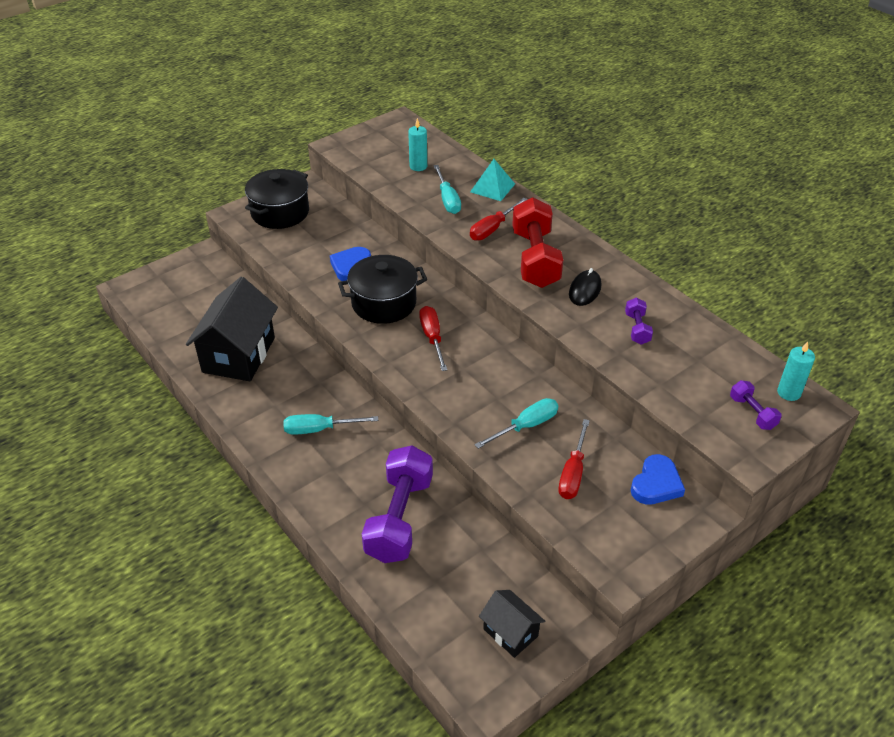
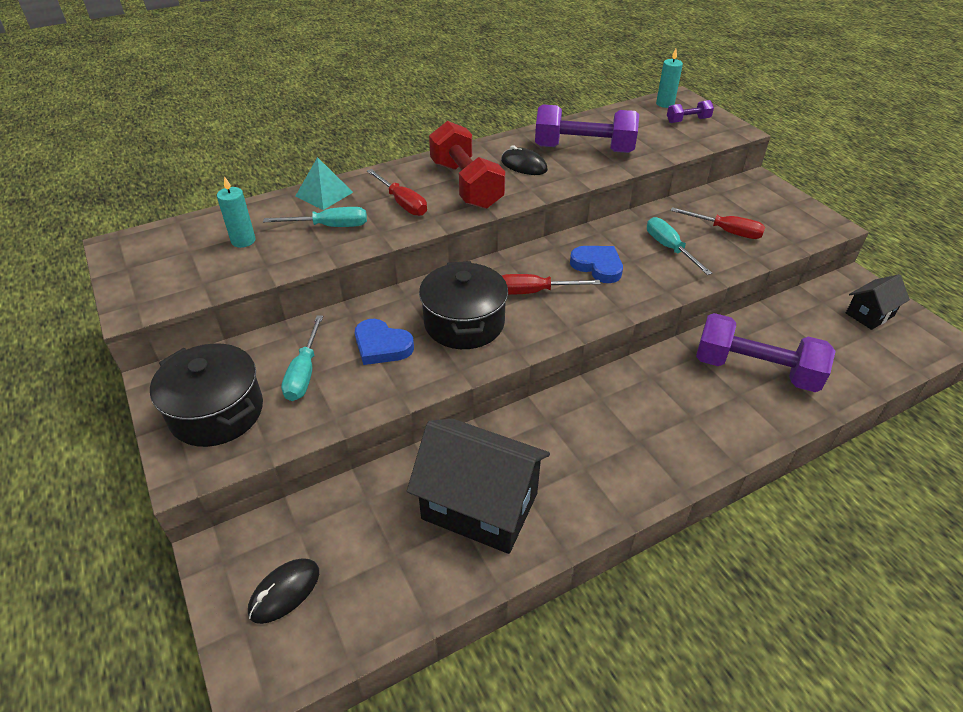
camera: 80 degrees left, 0 degrees up
(178, 285) = (284, 592): none -> black mouse
(320, 429) = (629, 425): turquoise screwdriver -> turquoise screwdriver (304, 372)
(535, 259) = (466, 185): red dumbbell -> red dumbbell turned 60 degrees clockwise
(637, 329) = (583, 149): purple dumbbell -> purple dumbbell, size x2.14
(656, 484) = (732, 194): blue heart -> blue heart (597, 266)

